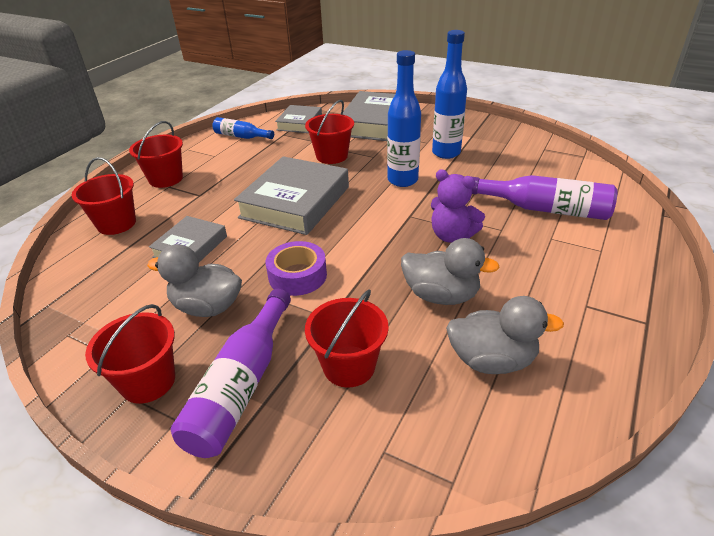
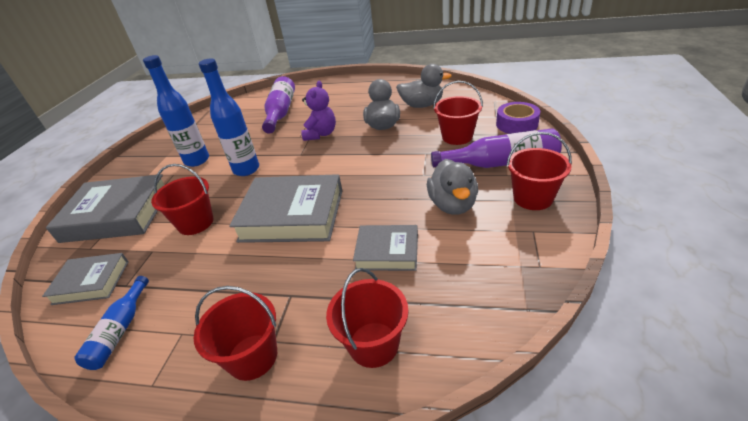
camera: 105 degrees left, 0 degrees up
(297, 276) = (394, 178): purple tape -> purple tape (516, 124)
(492, 360) = (422, 105): grey duck -> grey duck turned 105 degrees clockwise

